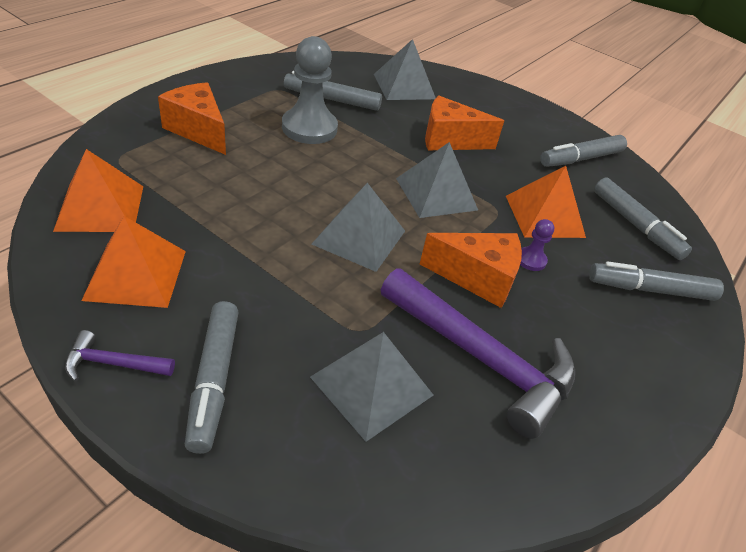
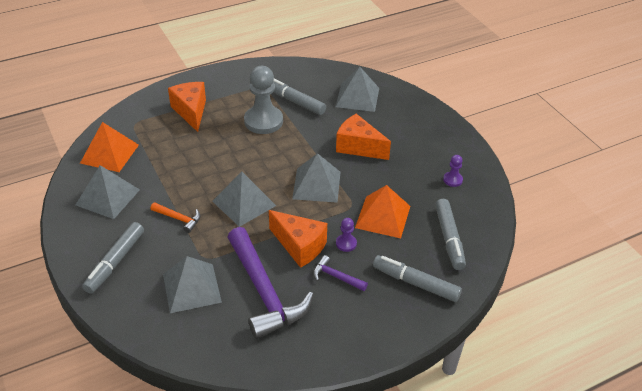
camera: 30 degrees right, 0 degrees up
(113, 363) = (74, 241): purple hammer -> purple hammer (336, 277)
(136, 274) = (108, 197): orange pyramid -> grey pyramid
(278, 281) = (179, 219): none -> orange hammer
(580, 159) = (452, 180): grey marker -> purple pawn

